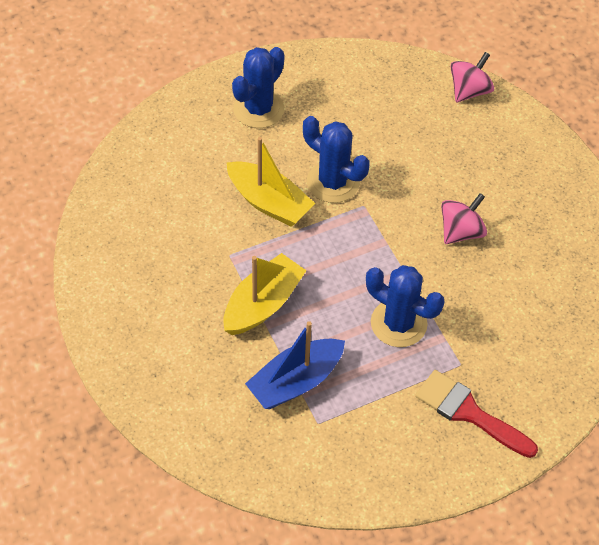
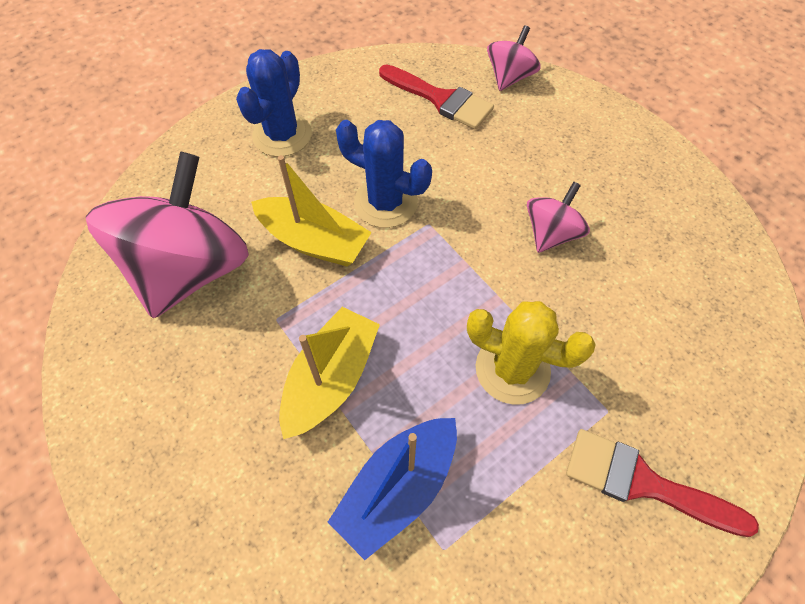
camera: 10 degrees left, 5 degrees up
(170, 206) = (191, 269): none -> pink spinning top
(398, 323) = (512, 369): blue cactus -> yellow cactus
(402, 101) = (441, 99): none -> red brush

